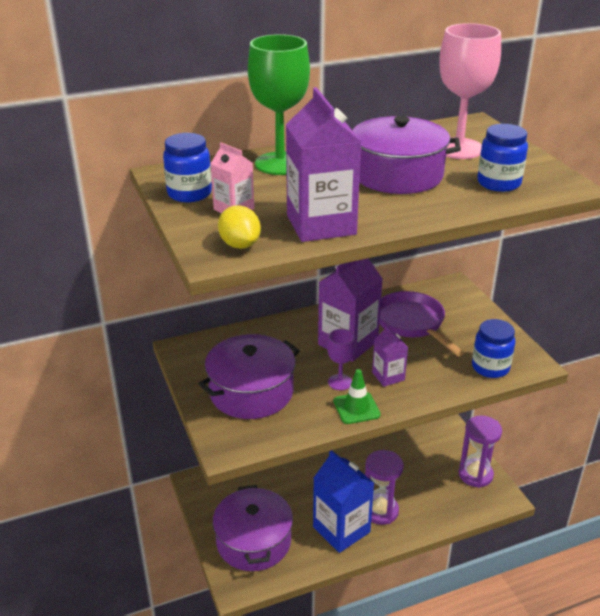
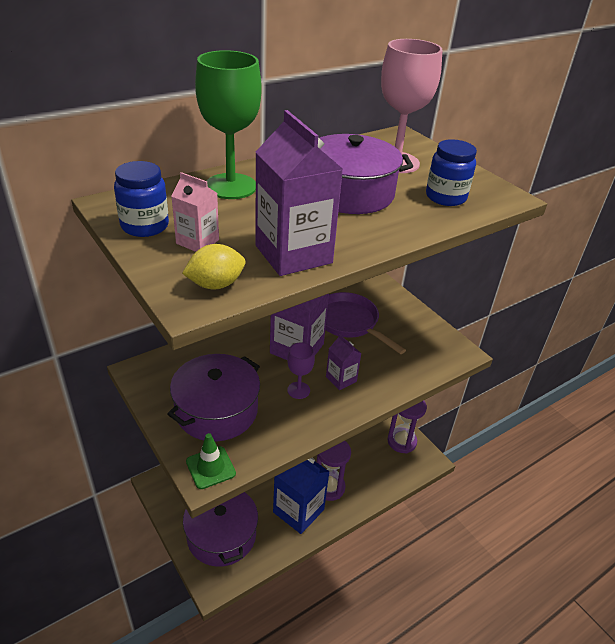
camera: 15 degrees left, 5 degrees up
(240, 245) = (215, 284): yellow lemon -> yellow lemon turned 75 degrees counterclockwise
(356, 408) = (320, 416): green traffic cone -> green traffic cone (210, 467)
(490, 367) = (427, 360): blue jar -> none

